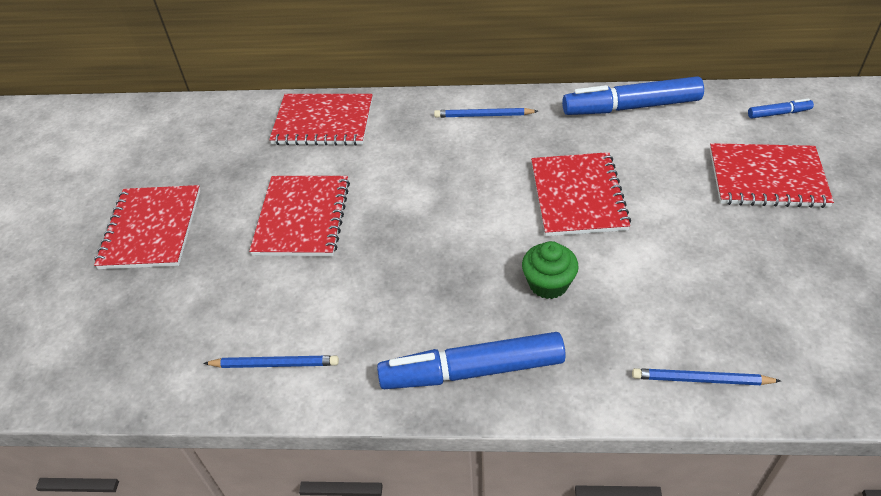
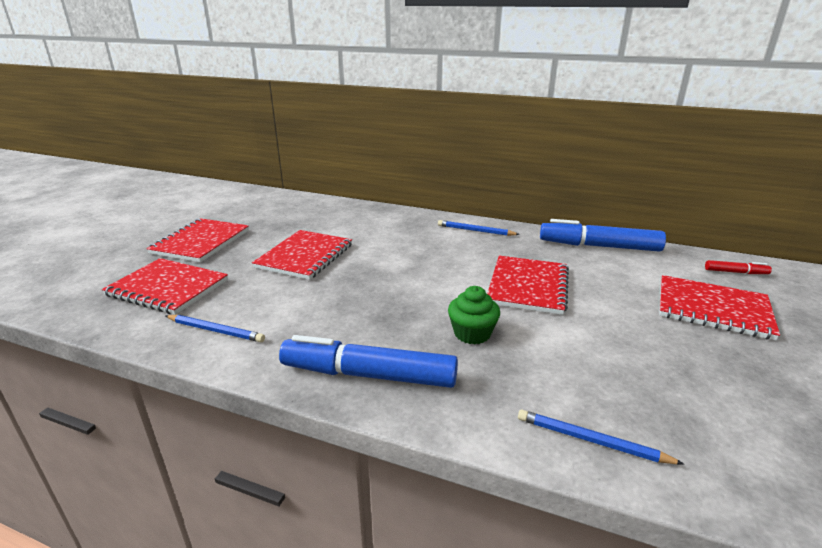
camera: 15 degrees right, 20 degrees down
(323, 122) = (357, 214): red notebook -> red notebook (168, 288)
(778, 113) = (735, 272): blue marker -> red marker

